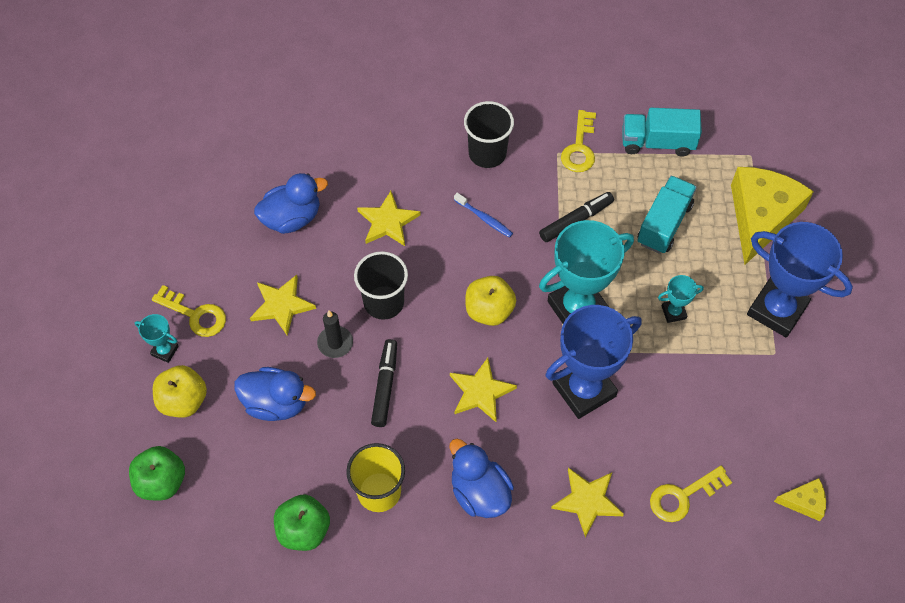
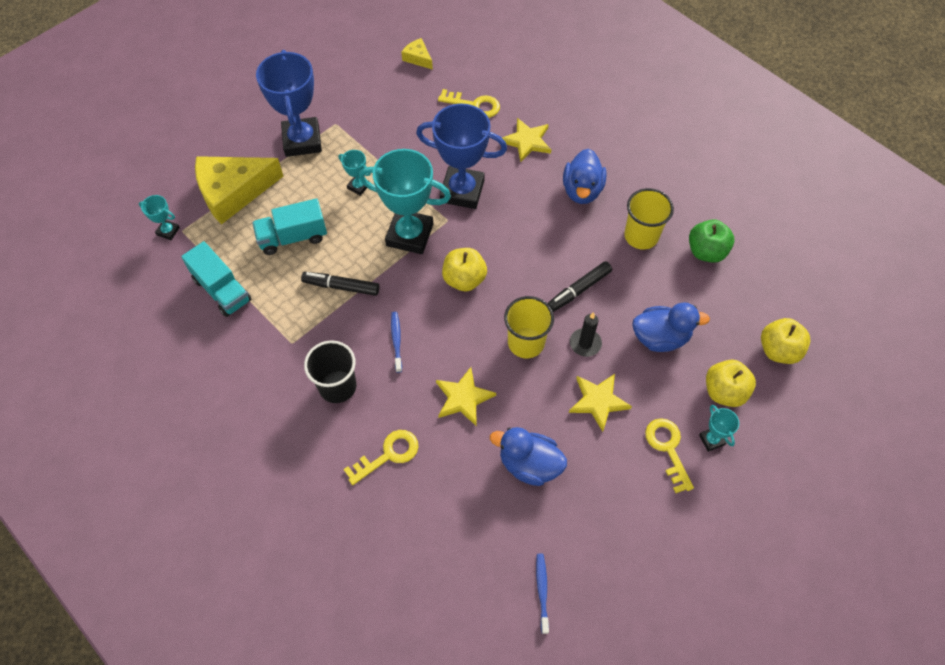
camera: 135 degrees left, 0 degrees up
(161, 482) = (778, 350): green apple -> yellow apple
(208, 152) = (542, 591): none -> blue toothbrush
(276, 403) = (660, 337): blue duck -> blue duck turned 120 degrees clockwise
(384, 302) = (526, 342): black cup -> yellow cup
(481, 391) = (523, 239): yellow star -> none
(579, 147) = (273, 333): yellow key -> yellow key (388, 455)
(759, 146) = (168, 231): none -> turquoise trophy

